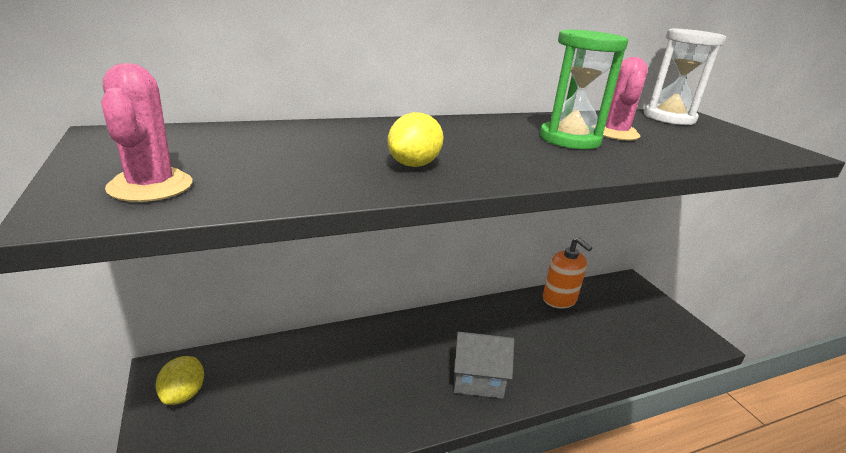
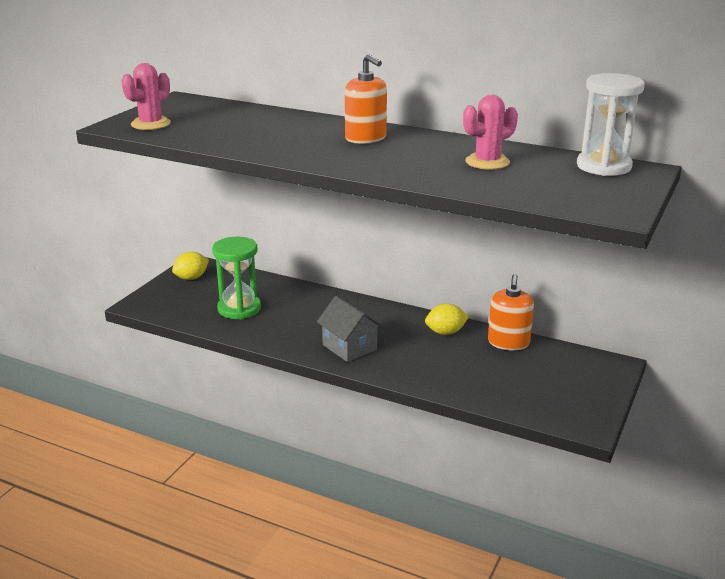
camera: 50 degrees right, 0 degrees up
(414, 164) = (279, 143): yellow lemon -> yellow lemon (445, 332)
(472, 135) = (365, 138): none -> orange soap dispenser
(569, 139) = (429, 156): green hourglass -> green hourglass (239, 309)

